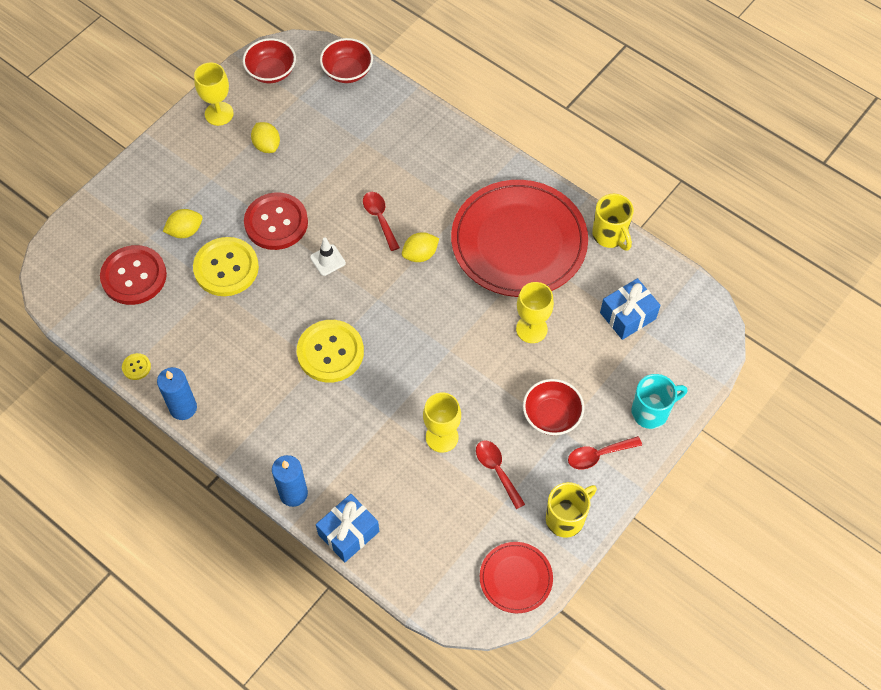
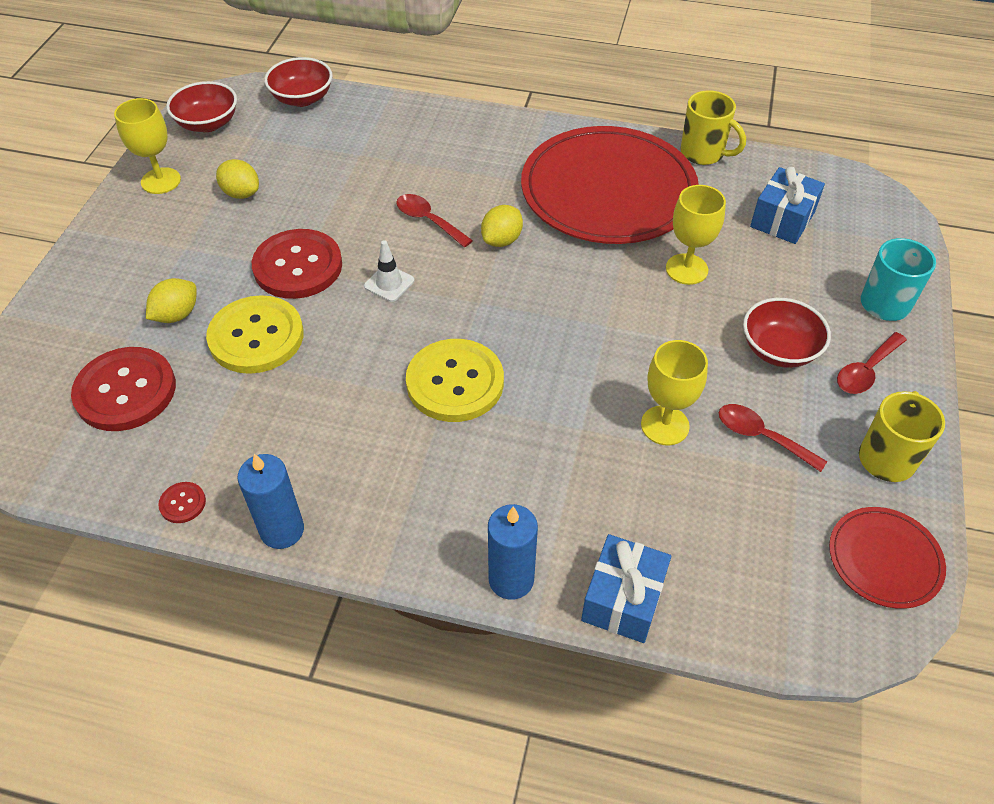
camera: 25 degrees left, 10 degrees down
(136, 367) = (182, 503): yellow button -> red button

